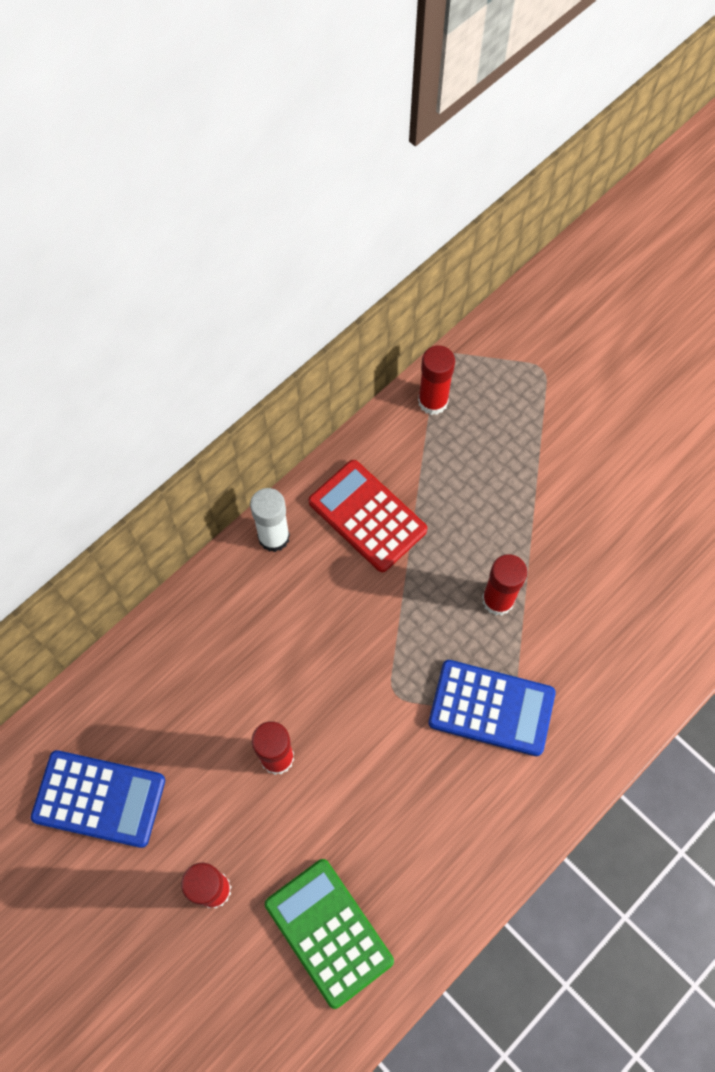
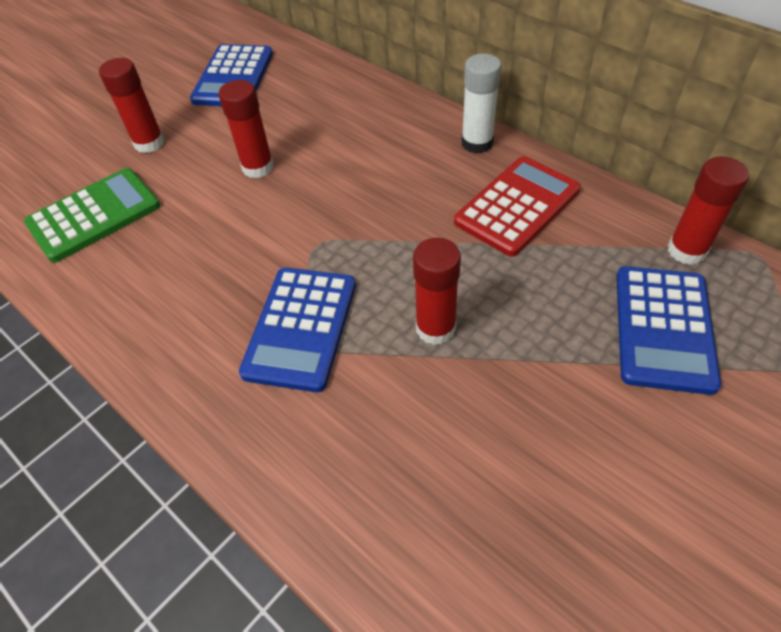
camera: 90 degrees right, 15 degrees down
(507, 440) = (663, 328): none -> blue calculator

